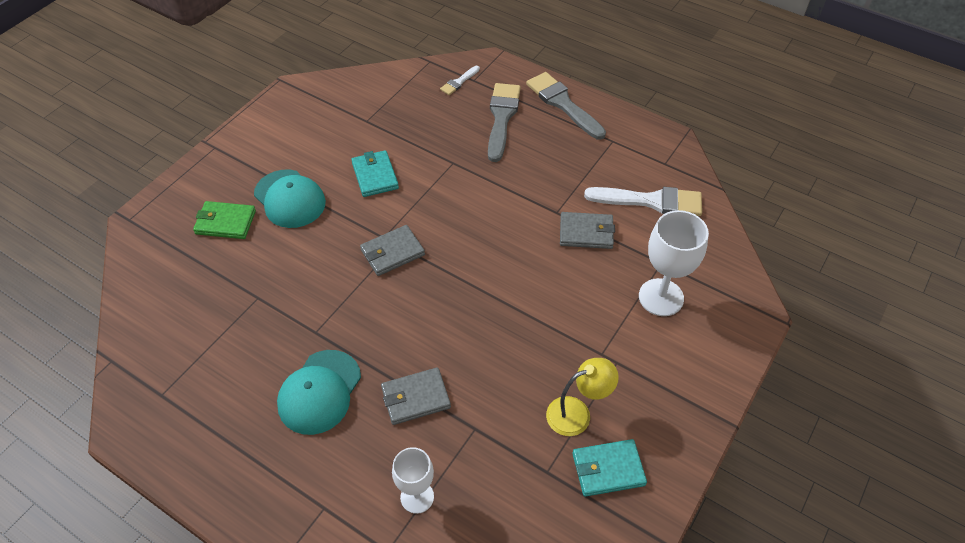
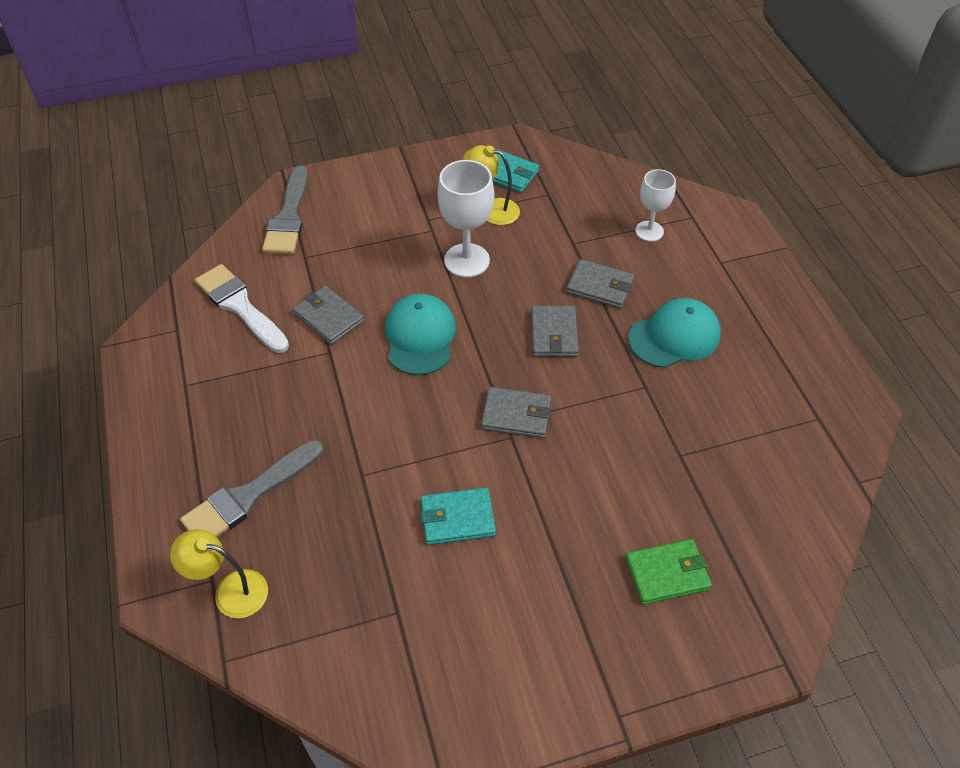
camera: 140 degrees left, 0 degrees up
(225, 222) = (667, 573): green wallet -> green wallet turned 60 degrees counterclockwise
(290, 199) = (574, 555): turquoise cap -> turquoise cap (420, 336)
(375, 176) = (457, 518): turquoise wallet -> turquoise wallet turned 60 degrees clockwise
(417, 328) = (554, 334): none -> grey wallet
(459, 82) = (230, 591): white brush -> yellow lamp
(563, 104) = (167, 464): grey brush -> grey brush (289, 216)
(661, 297) = (340, 236): white goblet -> white goblet (466, 260)

